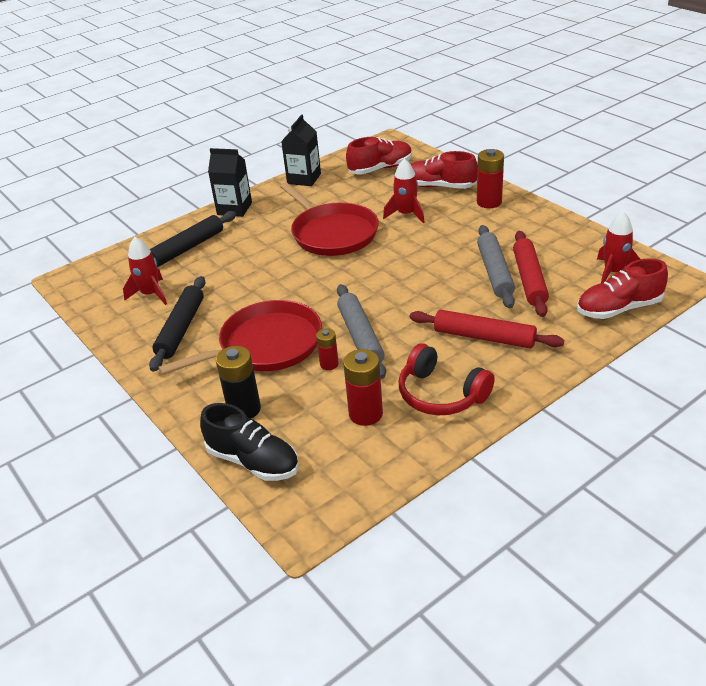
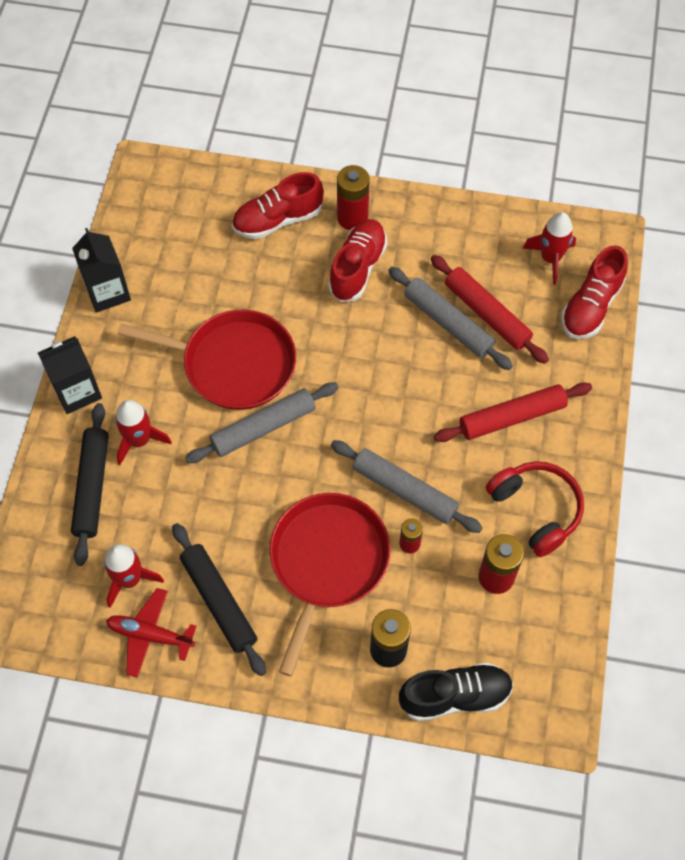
camera: 45 degrees left, 25 degrees up
(126, 323) = (150, 635): none -> red plane
(312, 267) = (263, 427): none -> grey rolling pin
(380, 168) = (182, 224): red shoe -> red shoe (357, 268)
(406, 214) = (284, 287): red rocket -> red rocket (139, 440)
(441, 394) = (536, 510): red headphones -> red headphones turned 120 degrees counterclockwise

